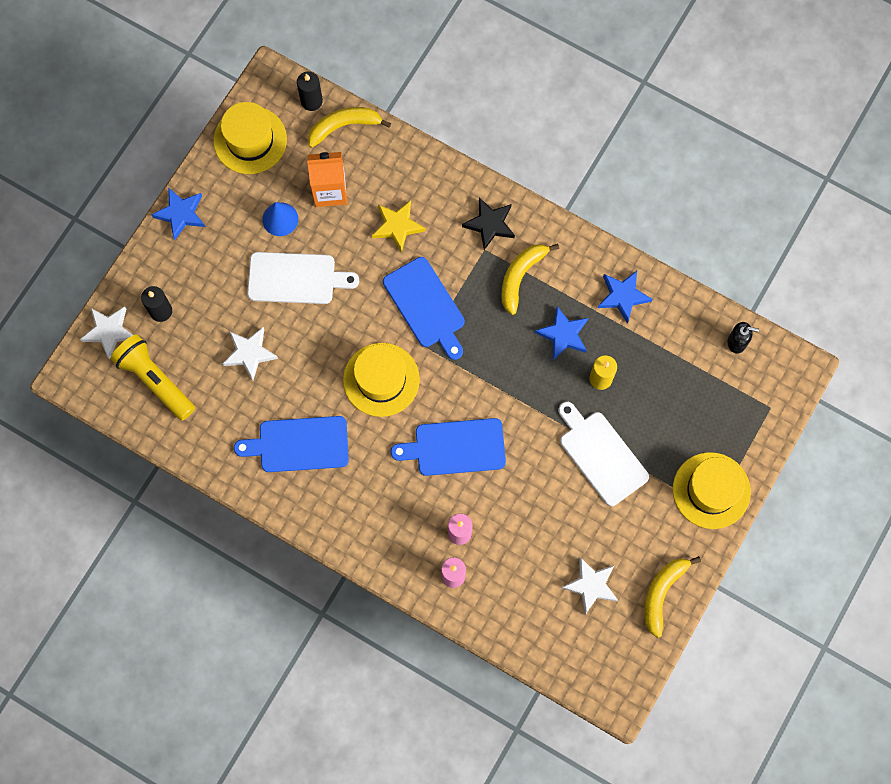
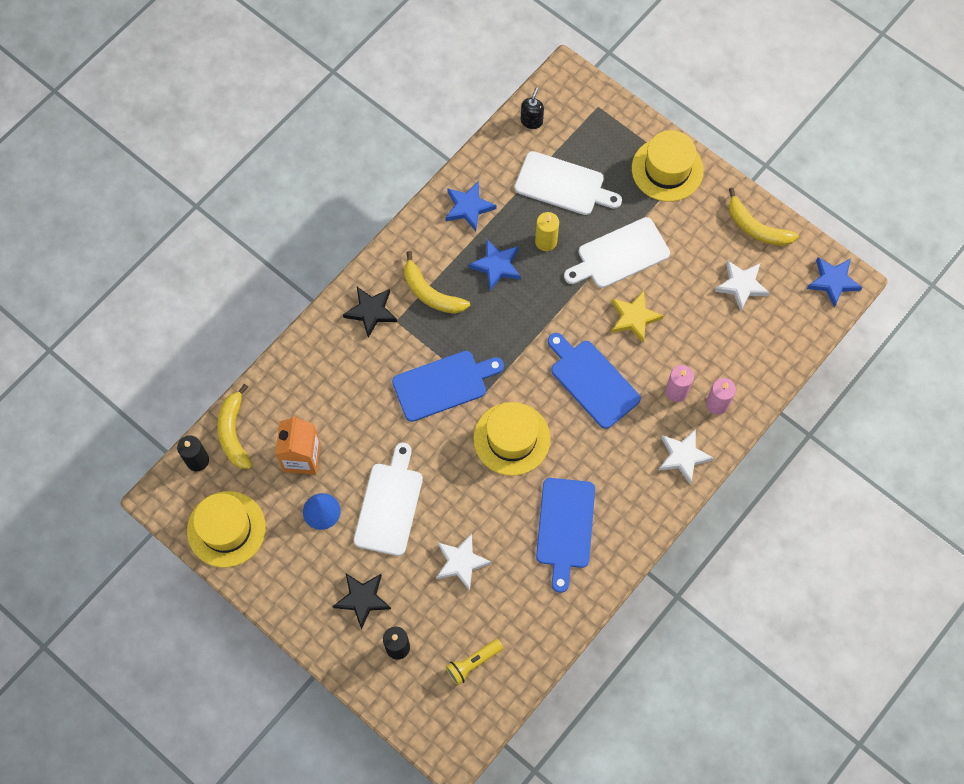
camera: 80 degrees left, 5 degrees down
(109, 332) = (410, 705): white star -> white star (683, 456)
(155, 381) = (473, 663): yellow flashlight -> yellow flashlight, size x0.59
(181, 214) = (293, 612): blue star -> blue star (833, 281)
(201, 271) = (362, 599): none -> black star
(397, 226) = (354, 398): yellow star -> yellow star (634, 318)
(455, 447) = (592, 381): blue cutting board -> blue cutting board turned 135 degrees clockwise
(669, 386) = (563, 184): none -> white cutting board

